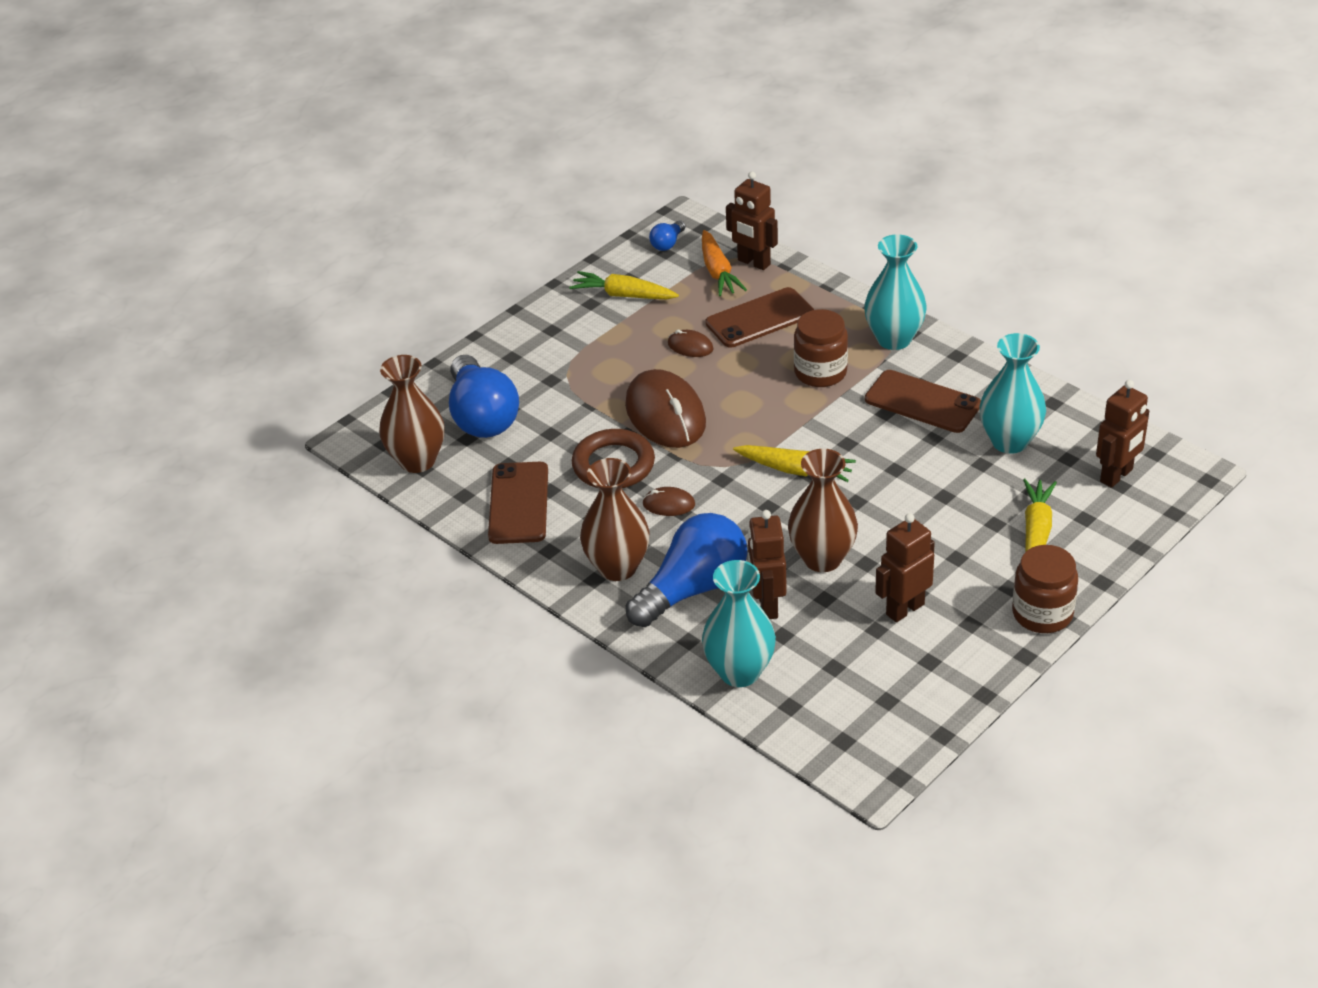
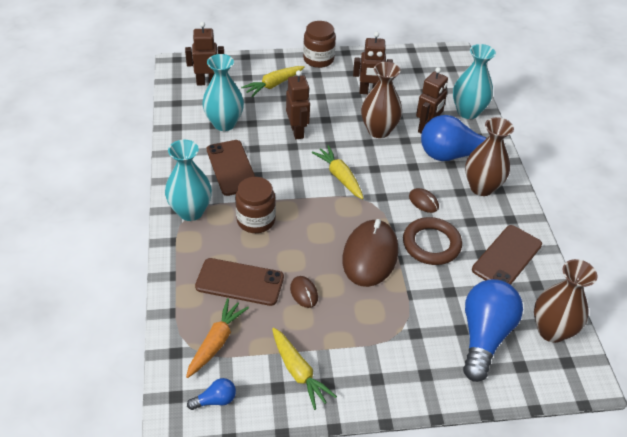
camera: 145 degrees left, 5 degrees up
(753, 262) = (185, 331): brown robot -> brown robot (297, 131)

